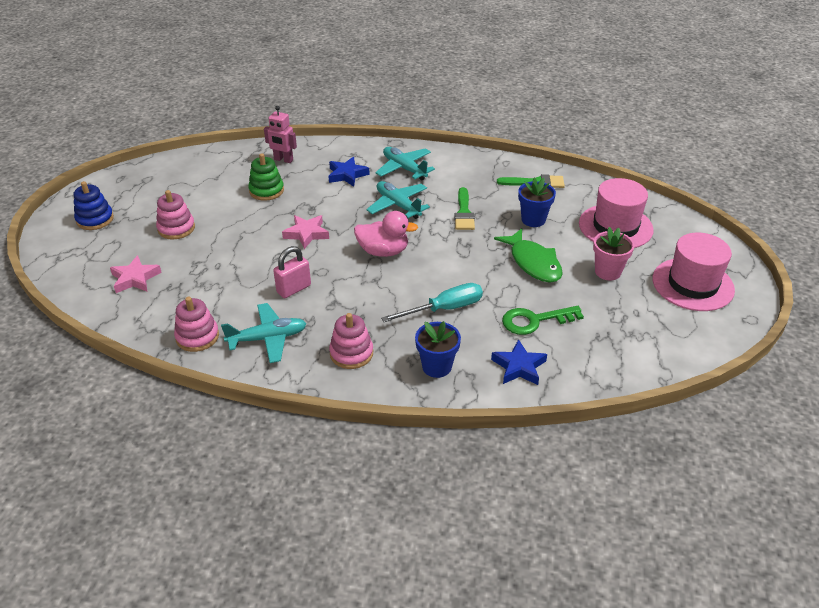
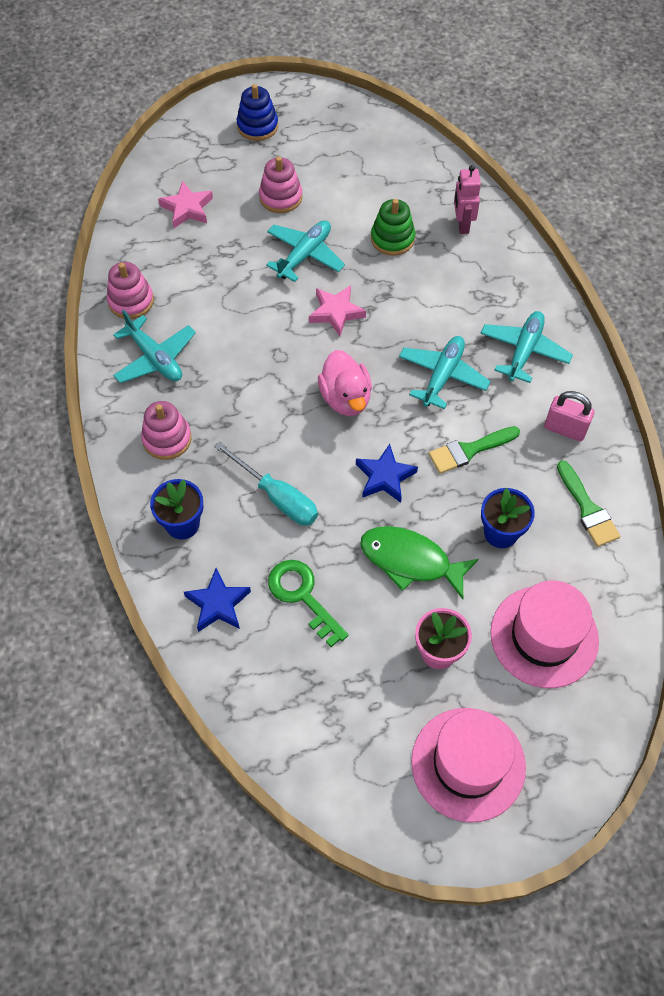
camera: 65 degrees right, 20 degrees up
(242, 233) = (305, 255): none -> turquoise plane
(294, 289) = (239, 344): pink padlock -> pink padlock (565, 429)
(347, 175) = (472, 299): blue star -> blue star (384, 477)
(533, 263) = (410, 561): green fish -> green fish turned 75 degrees clockwise

